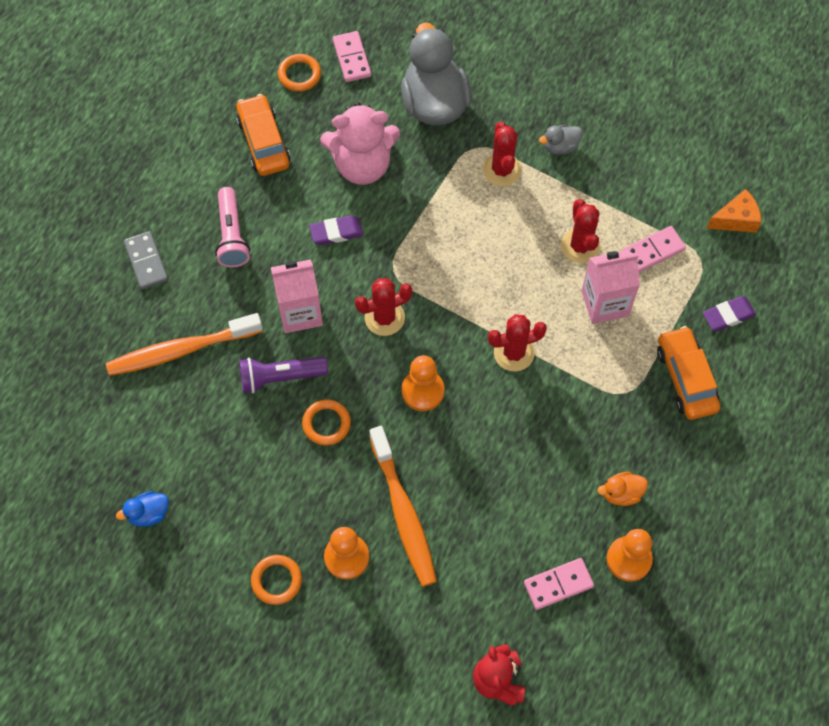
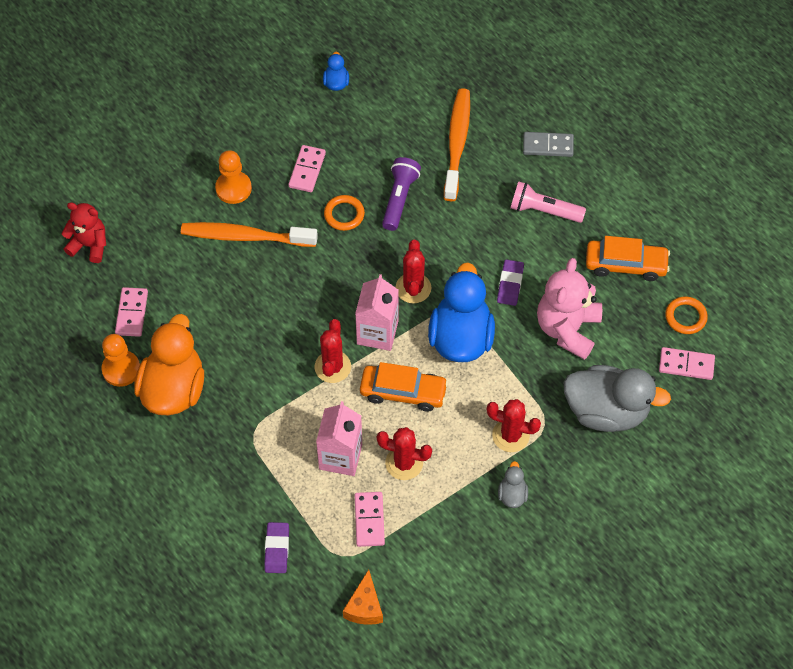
camera: 115 degrees right, 5 degrees down
(276, 580) = (242, 140): orange ring -> none
(285, 489) = (307, 170): none -> pink domino
(300, 312) = (449, 232): pink carton -> pink carton (377, 332)
(419, 252) = (461, 337): none -> blue duck
(423, 391) = (335, 289): orange pawn -> none
(621, 493) = (173, 389): orange duck -> orange duck, size x2.28
(686, 378) = (240, 485): orange car -> orange car (403, 392)

